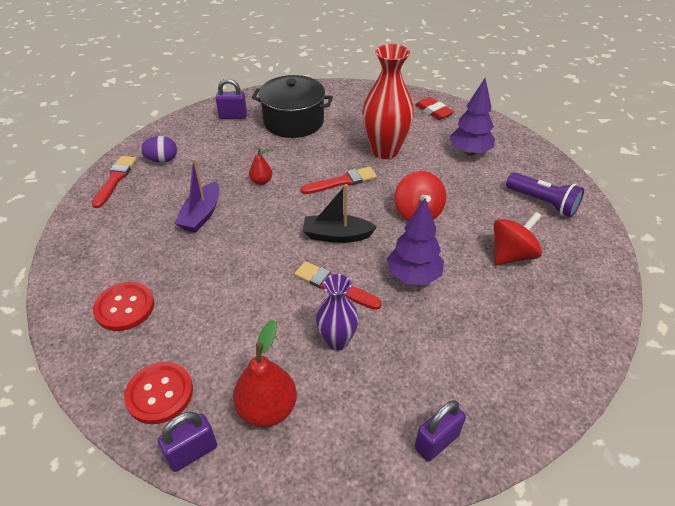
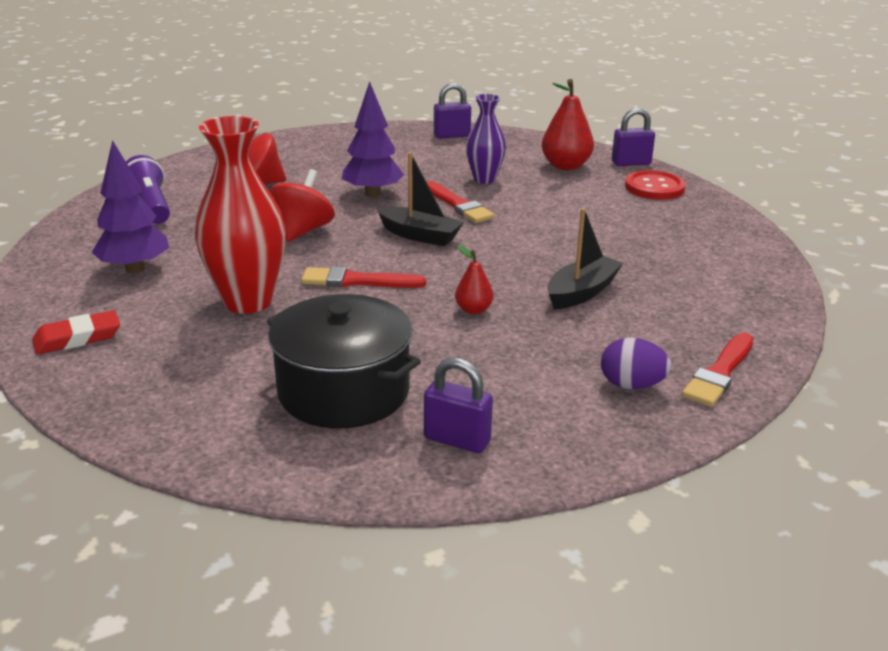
camera: 155 degrees left, 15 degrees down
(125, 307) = (690, 237): red button -> none
(201, 215) = (581, 292): purple boat -> black boat
(433, 111) = (77, 338): red eraser -> red eraser turned 75 degrees clockwise

